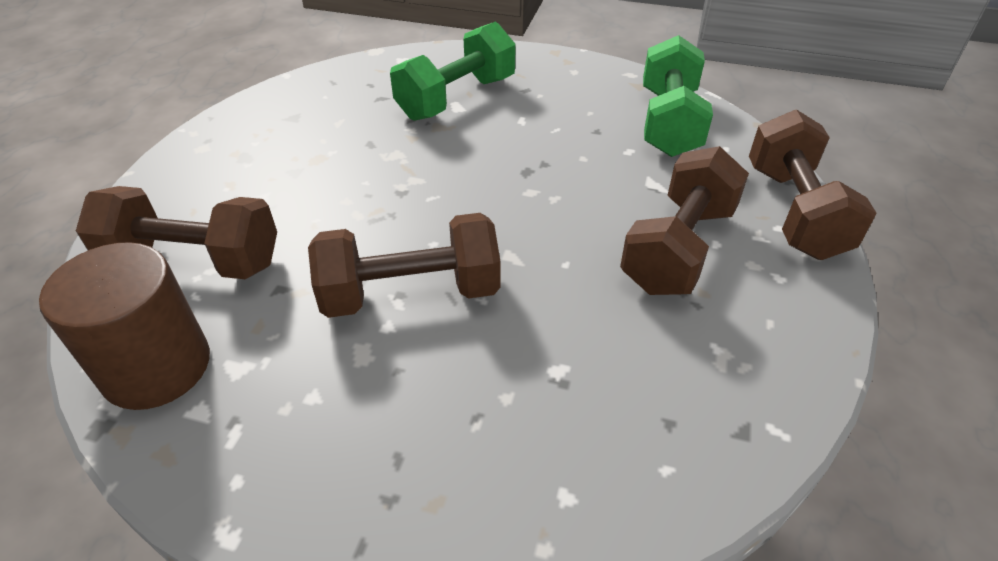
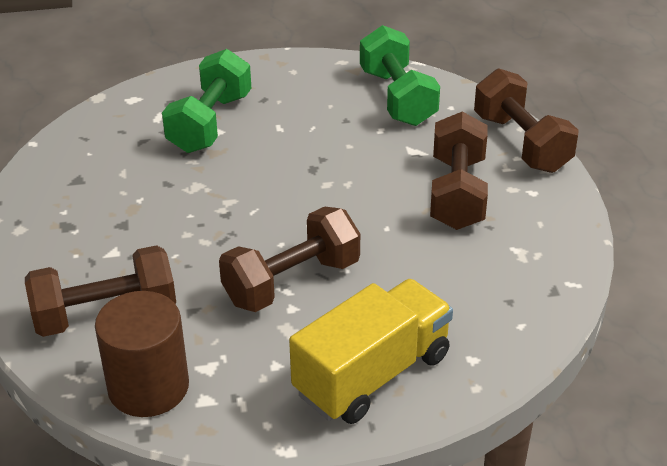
camera: 25 degrees left, 5 degrees down
(416, 462) = (372, 374): none -> yellow truck

